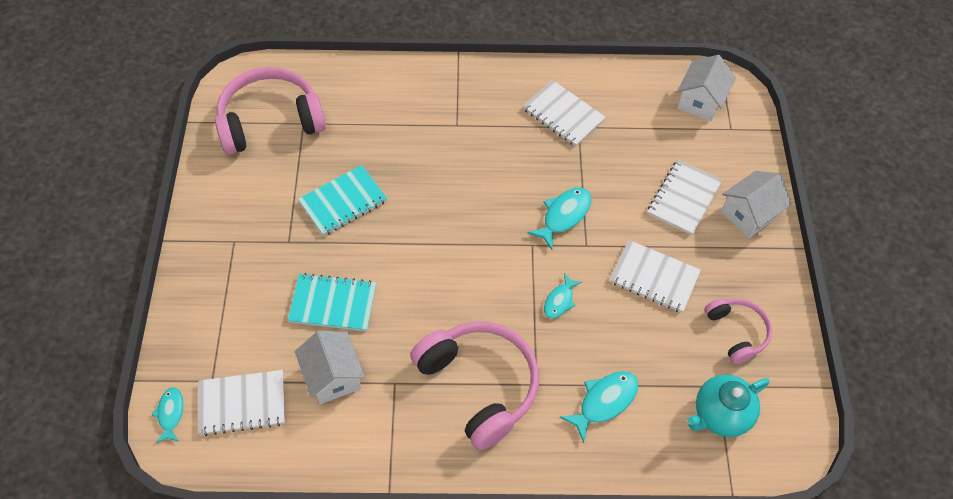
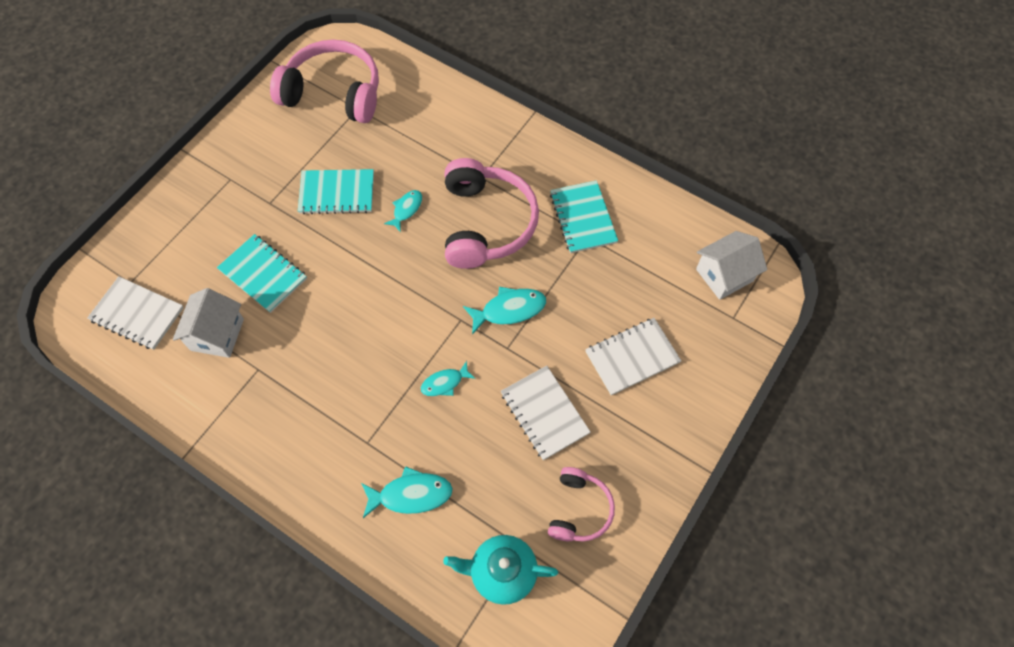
camera: 35 degrees right, 5 degrees up
(171, 413) = (83, 290): turquoise fish -> turquoise fish (406, 209)
(479, 385) = (321, 413): pink headphones -> pink headphones (486, 223)
(563, 115) = (583, 218): white notebook -> turquoise notebook
(749, 214) = (682, 408): white house -> none

